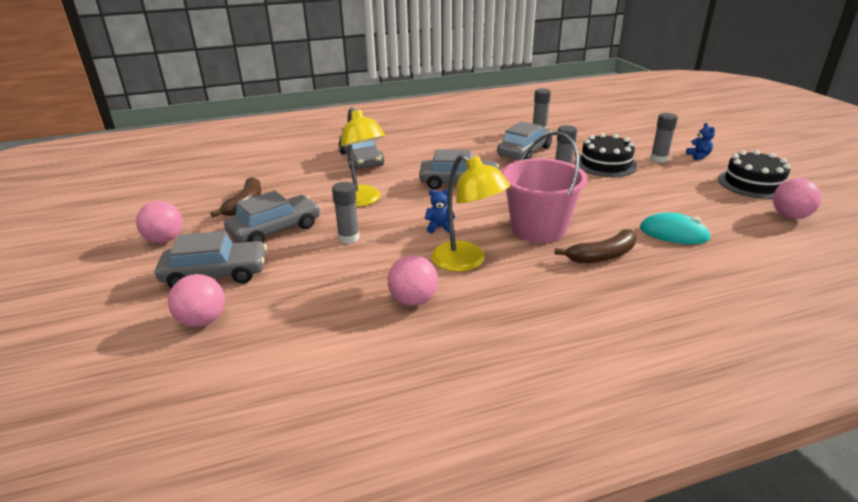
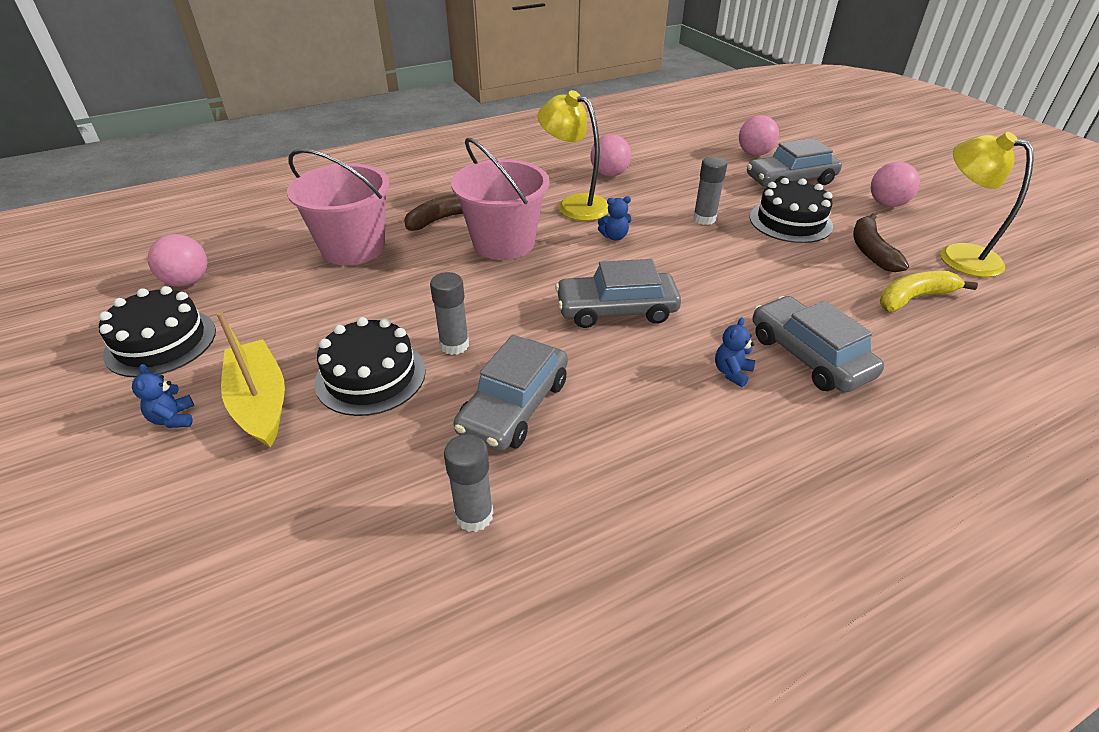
camera: 170 degrees right, 10 degrees up
(263, 177) = (914, 298): none -> yellow banana
(275, 230) = (790, 221): grey car -> black cake
(362, 201) = (730, 266): yellow lamp -> yellow lamp (957, 255)
(408, 156) = (732, 372): none -> blue teddy bear
(659, 159) = (260, 402): grey glue stick -> yellow boat
(673, 233) = (353, 248): turquoise mouse -> pink bucket

